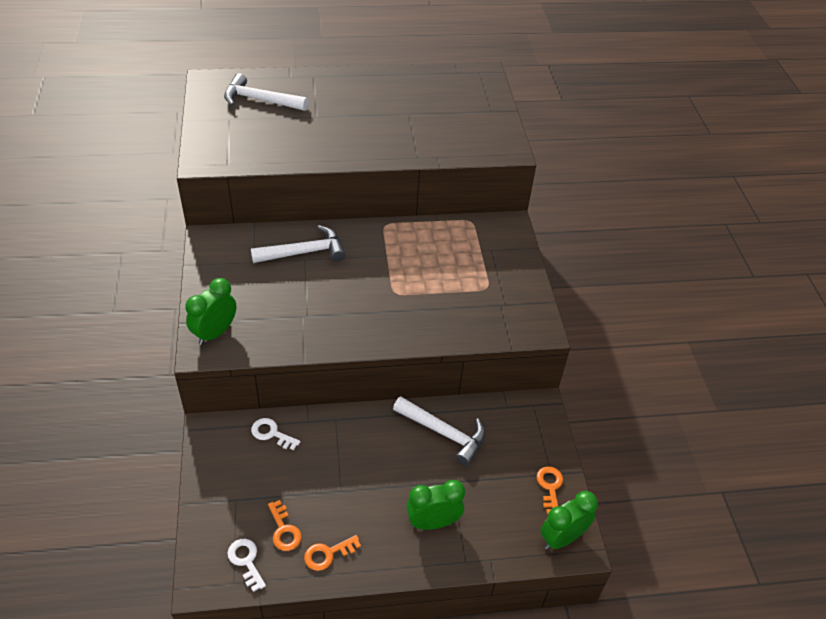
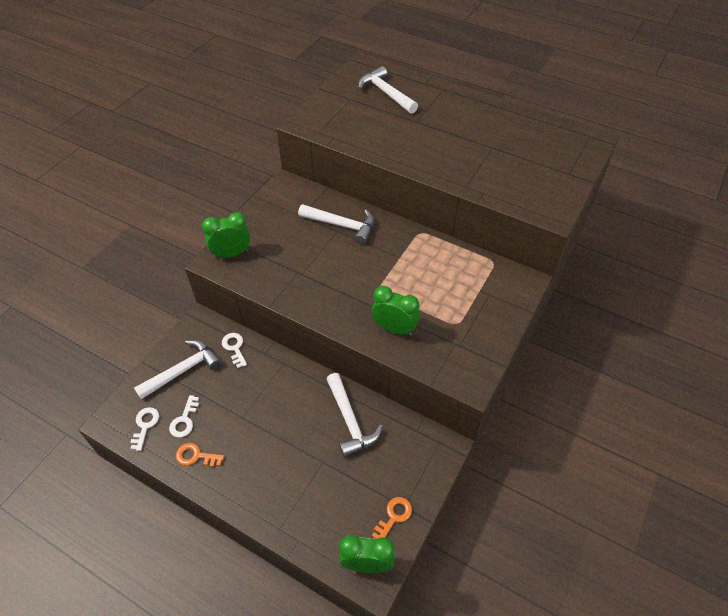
camera: 40 degrees right, 5 degrees up
(236, 486) = (183, 370): none -> white hammer
(284, 530) = (184, 420): orange key -> white key
(433, 522) = (283, 483): green clock -> green clock (394, 329)

